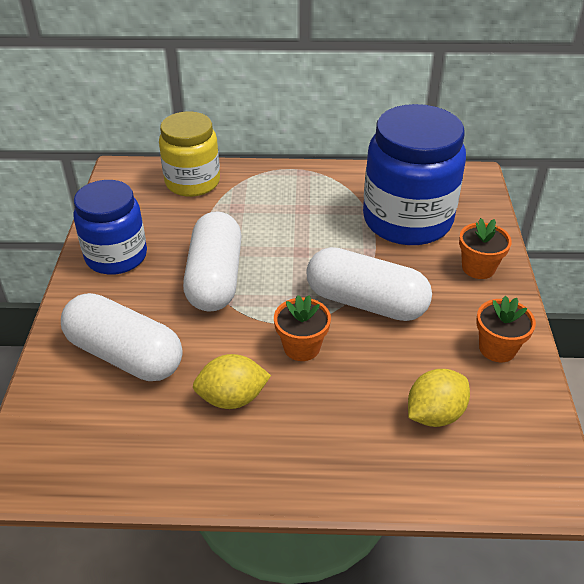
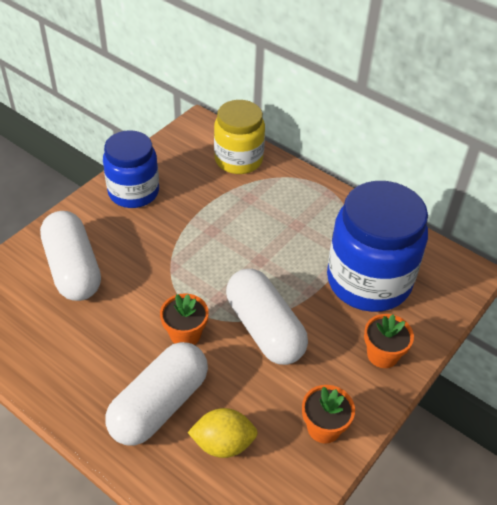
camera: 35 degrees right, 5 degrees up
(215, 278) = (180, 246): white capsule -> white capsule (159, 405)
(232, 398) = (106, 341): yellow lemon -> none

